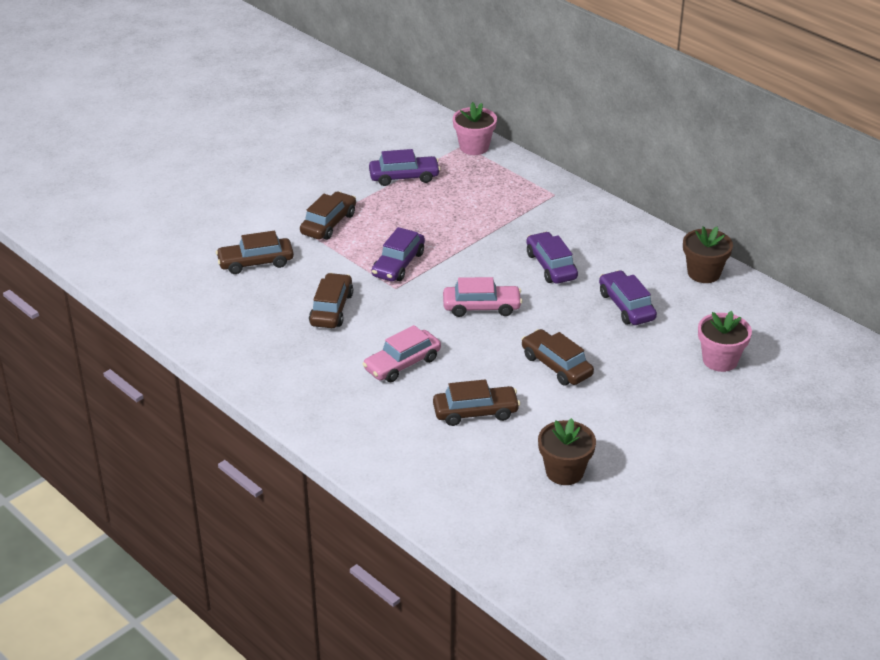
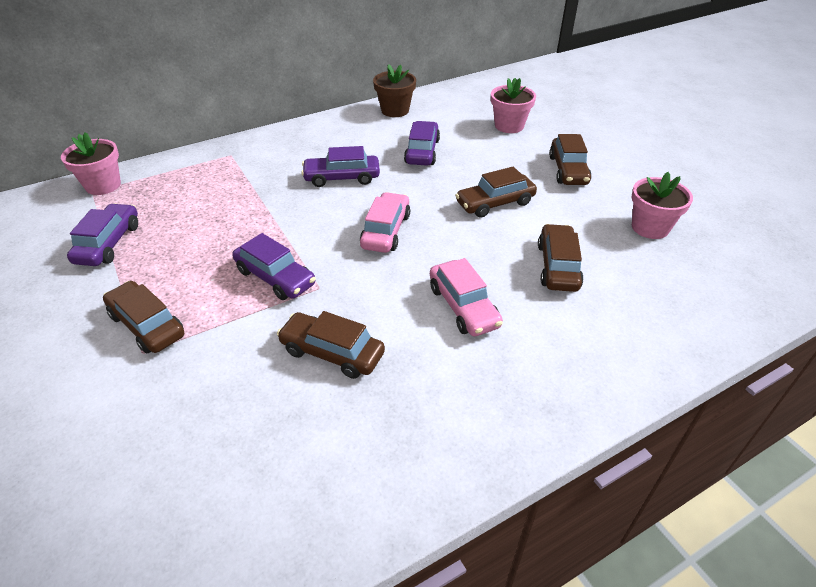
camera: 75 degrees left, 5 degrees up
(256, 262) = (178, 421): brown car -> brown car (568, 170)
(564, 471) = (650, 227): brown flower pot -> pink flower pot
(626, 306) = (422, 151): purple car -> purple car turned 105 degrees clockwise

